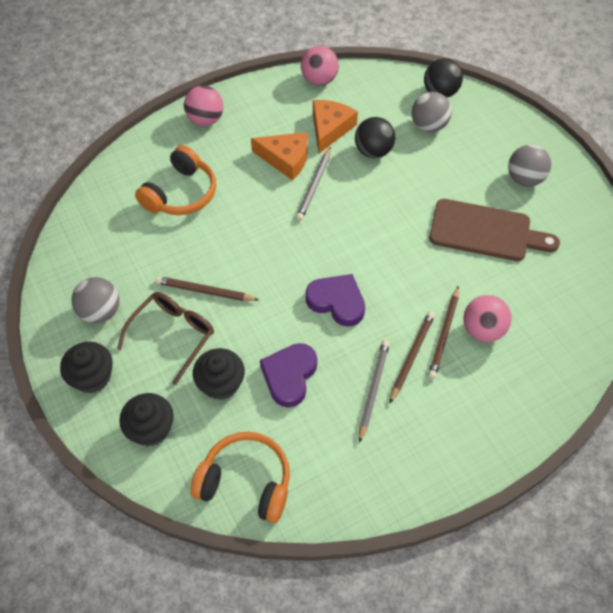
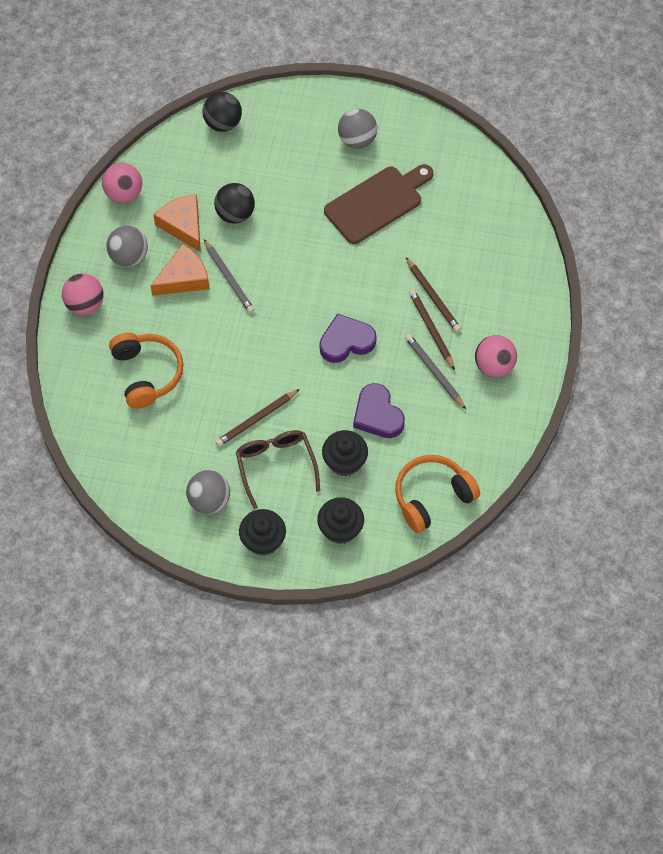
camera: 50 degrees left, 5 degrees up
(429, 126) = (248, 158): grey ball -> grey ball (129, 257)
(482, 330) = (451, 271): pink ball -> pink ball (494, 366)

